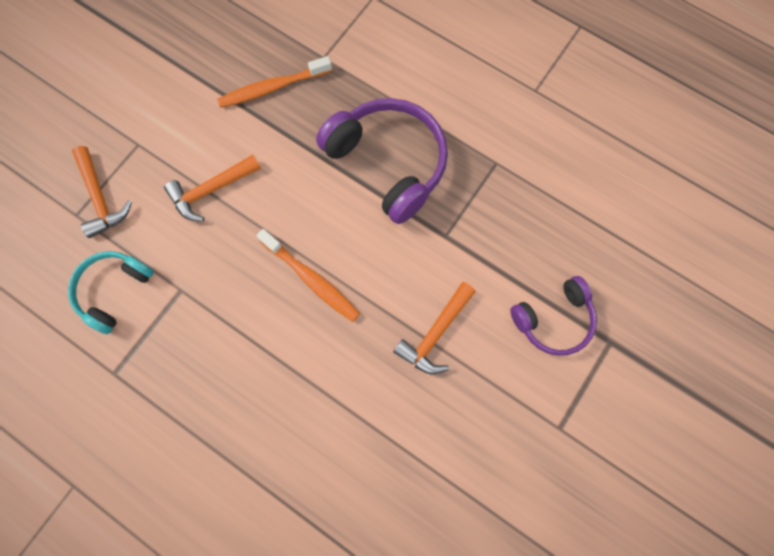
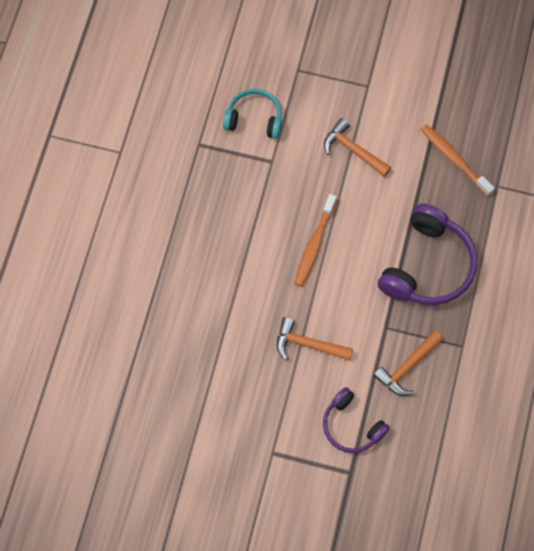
camera: 70 degrees right, 5 degrees down
(101, 198) = (316, 80): orange hammer -> orange hammer (407, 367)

